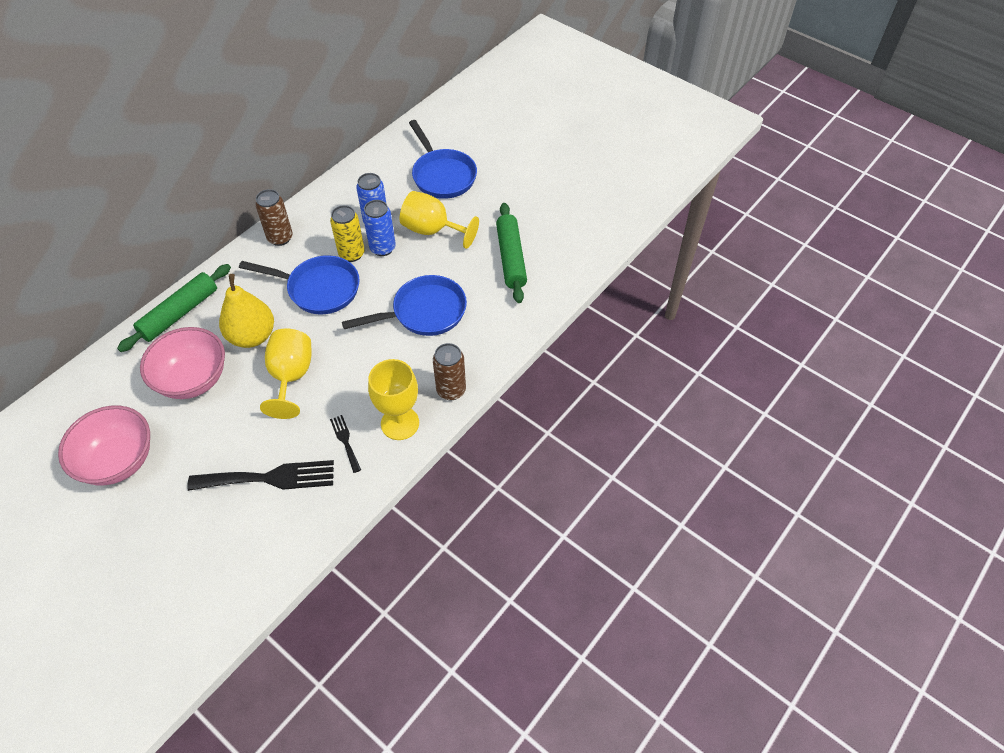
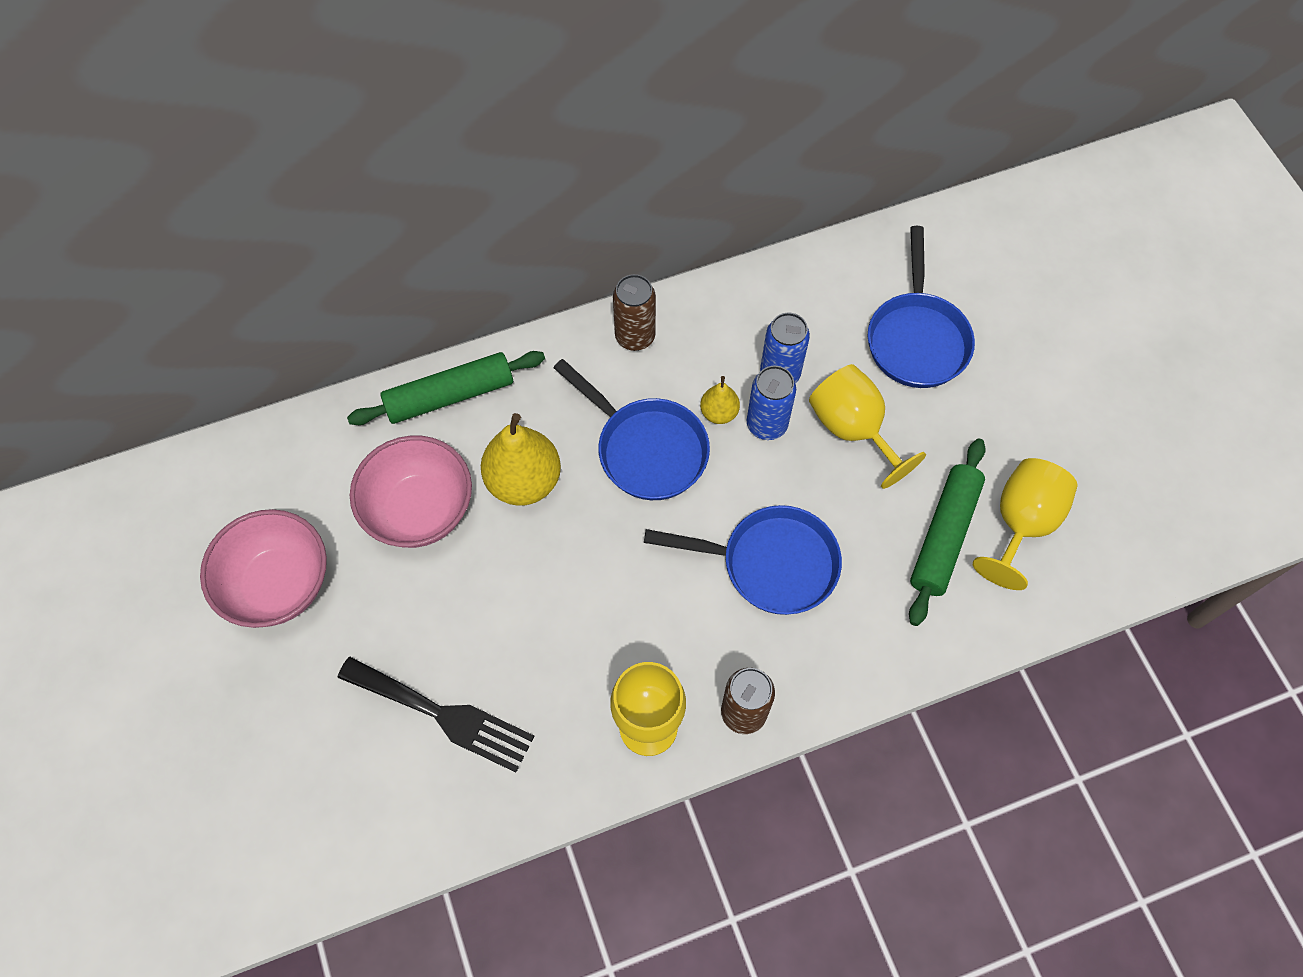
camera: 30 degrees right, 10 degrees up
(291, 377) = (543, 573): yellow goblet -> yellow goblet (1021, 524)
(345, 441) = (564, 713): black fork -> none
(351, 254) = (719, 413): yellow can -> yellow pear

